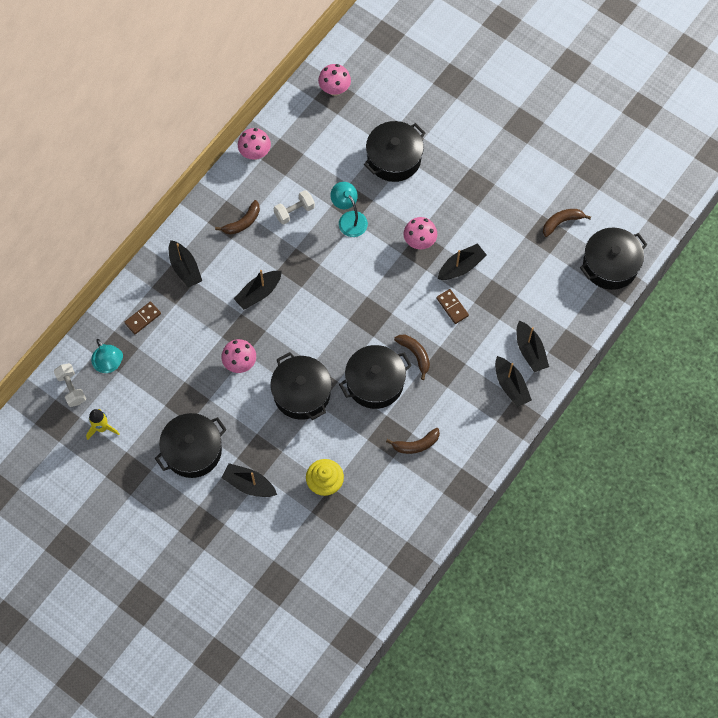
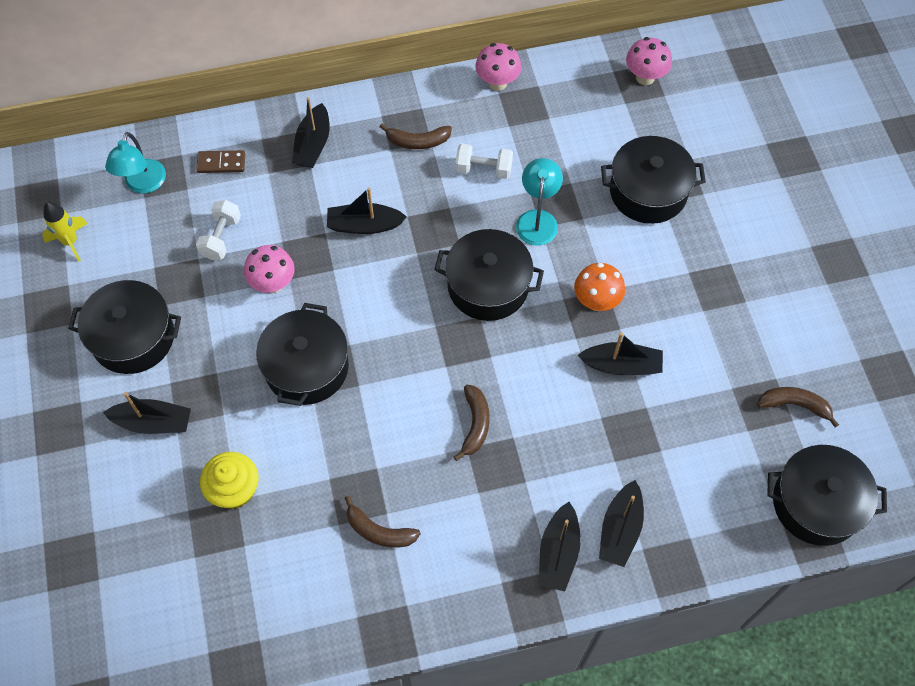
camera: 40 degrees right, 5 degrees down
(71, 388) = (83, 179): white dumbbell -> white dumbbell (221, 237)
(249, 484) = (153, 422): black boat -> black boat turned 120 degrees clockwise
(375, 382) = (399, 420): black pot -> black pot (488, 286)
(419, 242) = (596, 301): pink mushroom -> orange mushroom
(452, 307) = (569, 403): brown domino -> none

